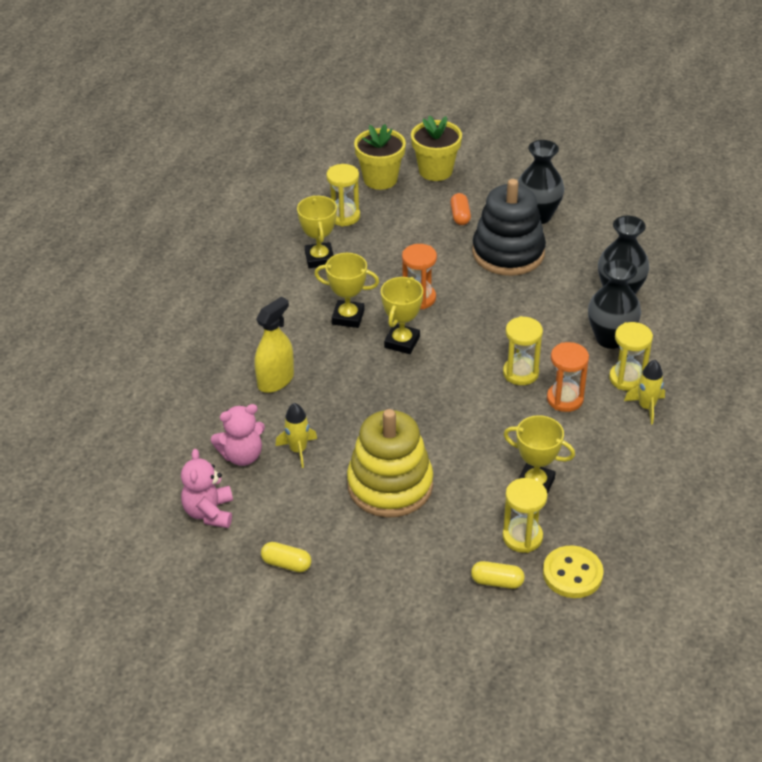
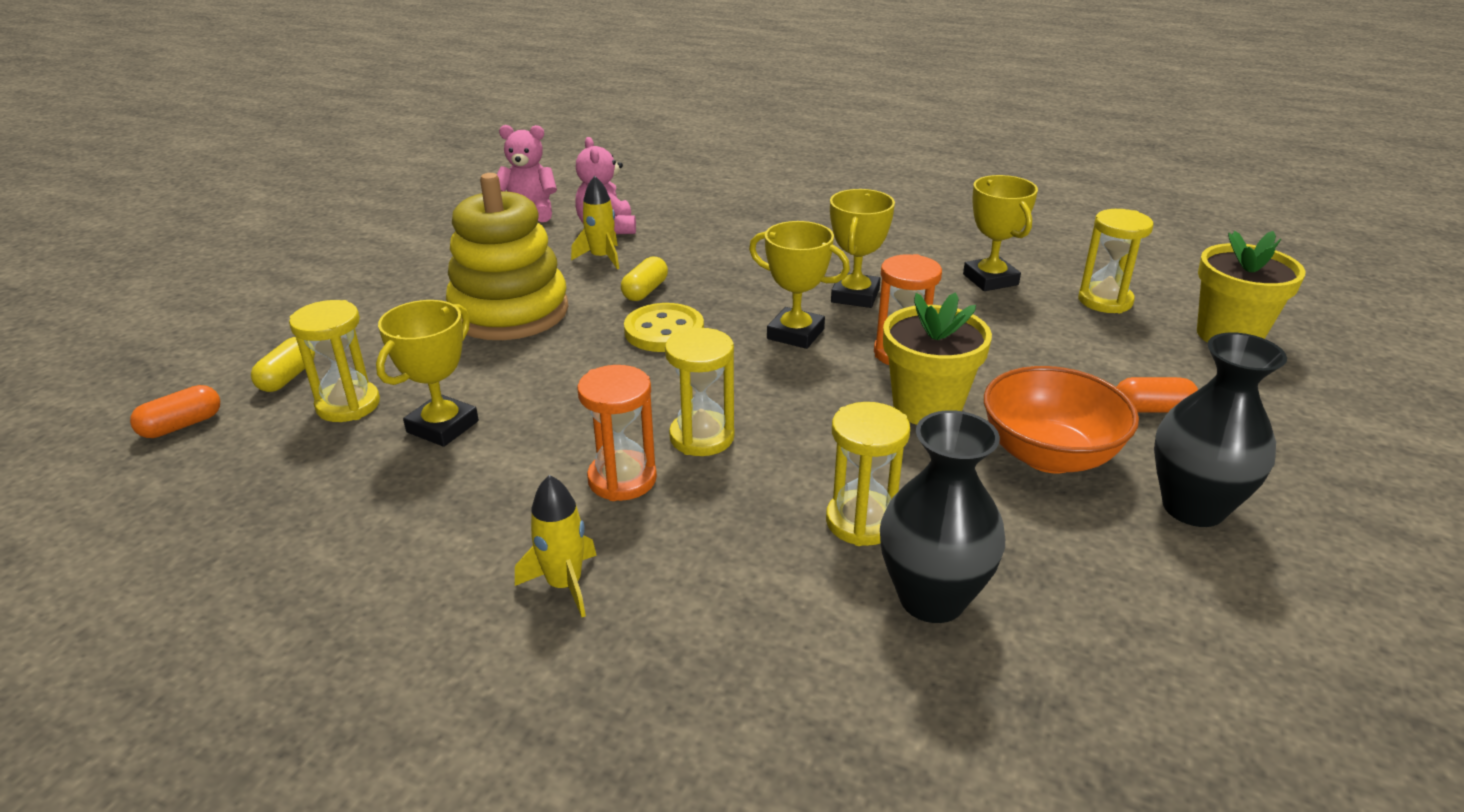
camera: 95 degrees right, 10 degrees down
(275, 380) = (731, 247): yellow spray bottle -> none
(286, 564) = (427, 248): yellow capsule -> yellow capsule (645, 291)
(319, 258) = (990, 279): yellow trophy -> yellow trophy turned 75 degrees clockwise
(435, 171) = (1291, 392): yellow flower pot -> yellow flower pot (927, 407)
(508, 253) = (1048, 455): black stacking toy -> orange bowl
(563, 616) = (182, 425): none -> orange capsule
(572, 574) = (246, 443): yellow button -> yellow button (664, 331)
(610, 339) = (780, 562): black vase -> none
(627, 378) = (655, 568): yellow hourglass -> yellow hourglass (862, 522)

